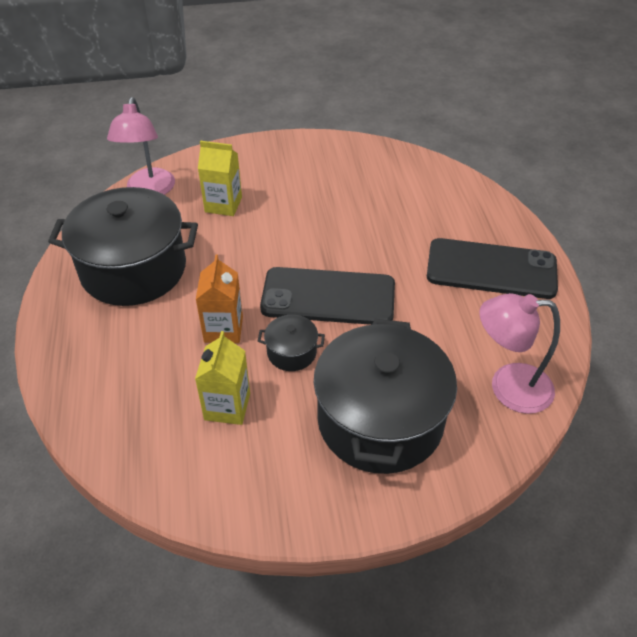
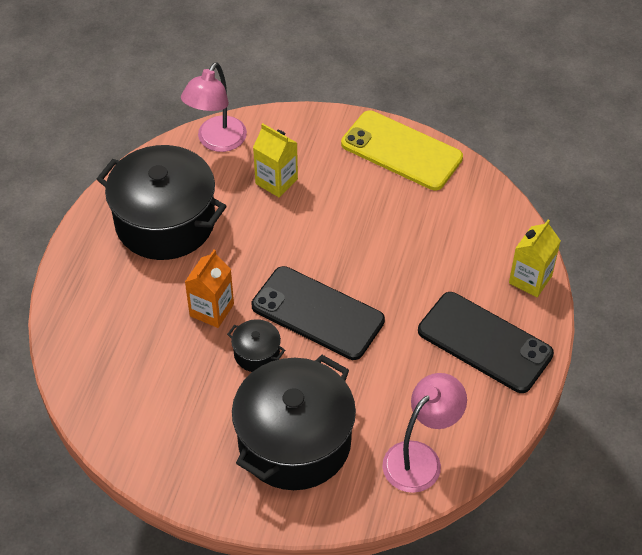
camera: 25 degrees right, 5 degrees up
(227, 406) = (180, 380): yellow carton -> yellow carton (530, 279)
(319, 151) = (401, 151): none -> yellow phone
(508, 387) = (420, 458): pink lamp -> pink lamp turned 105 degrees clockwise

